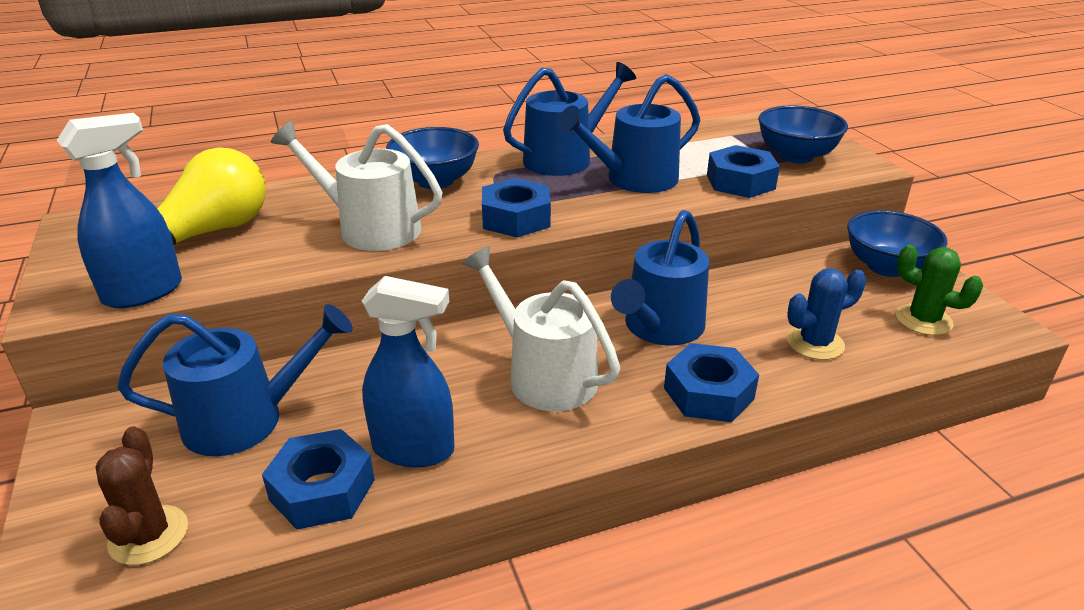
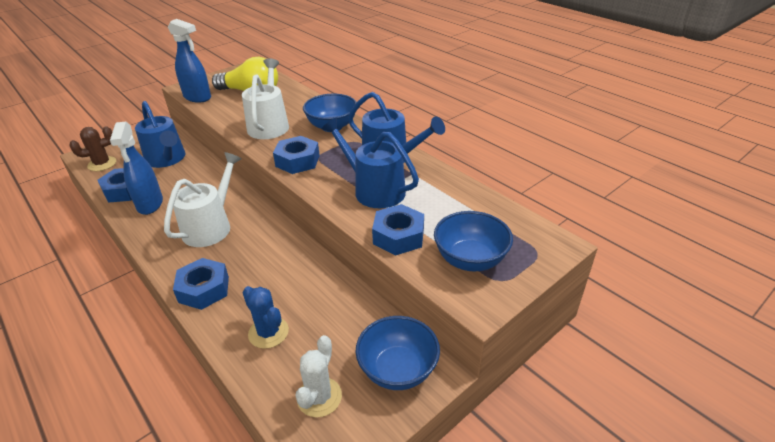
camera: 70 degrees right, 5 degrees up
(660, 327) = (267, 258): blue watering can -> none
(923, 320) = (319, 397): green cactus -> white cactus

